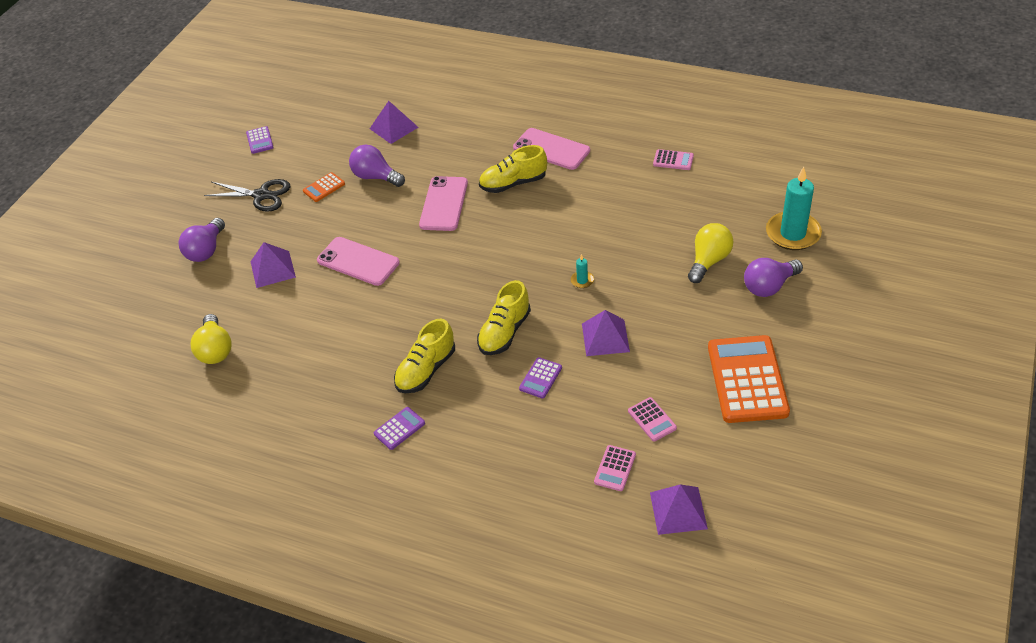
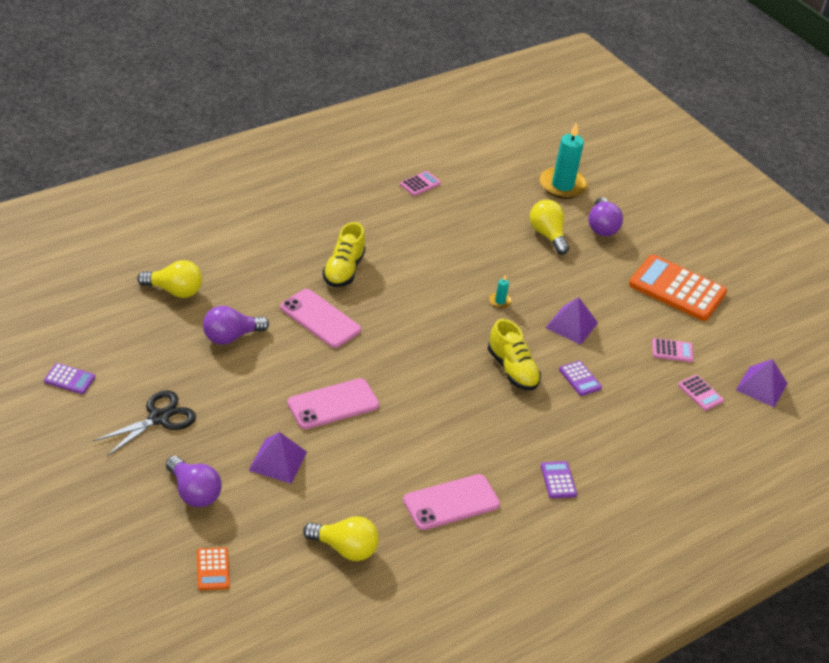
camera: 65 degrees left, 5 degrees down
(324, 187) = (203, 374): orange calculator -> orange calculator (213, 569)
(393, 128) = (174, 291): purple pyramid -> yellow light bulb
(426, 370) = (509, 433): yellow shoe -> none
(551, 149) = (327, 228): pink phone -> pink phone (451, 502)

